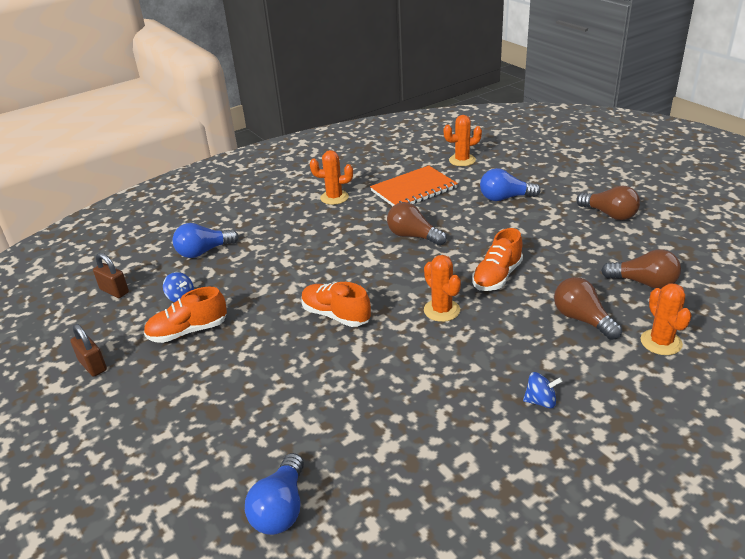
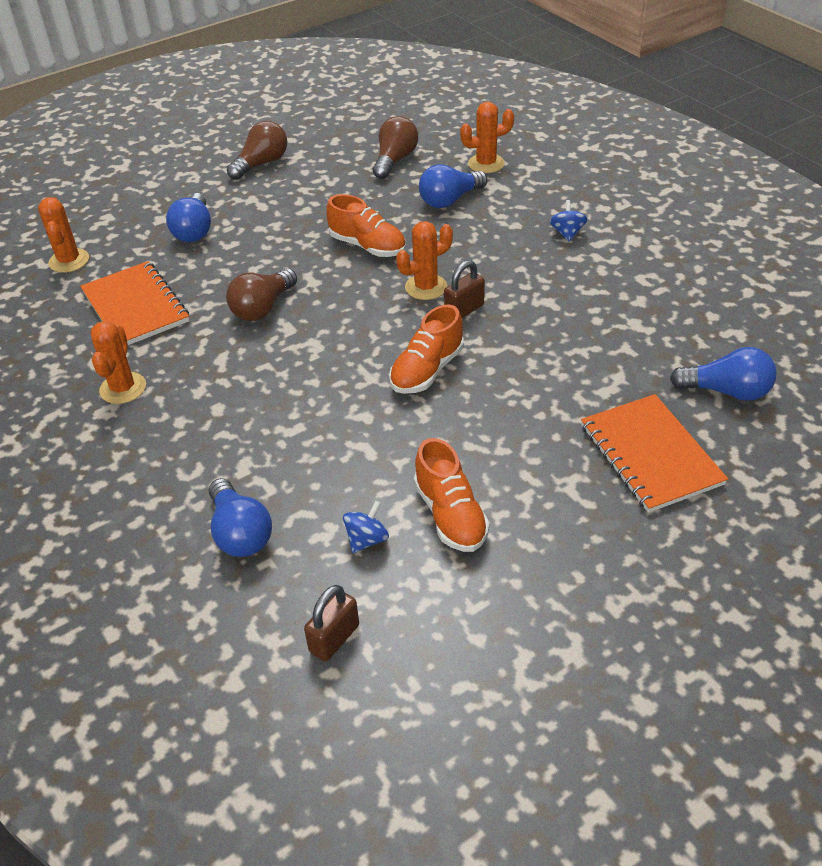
camera: 90 degrees left, 10 degrees up
(93, 365) = (524, 615): brown padlock -> brown padlock (464, 310)
(213, 442) = (650, 455): none -> orange notebook
(582, 319) = (450, 200): brown light bulb -> blue light bulb

